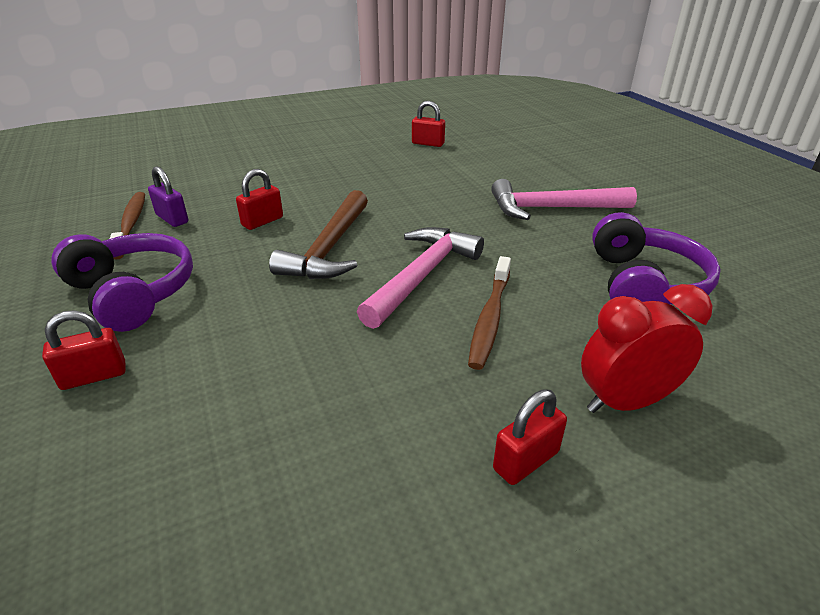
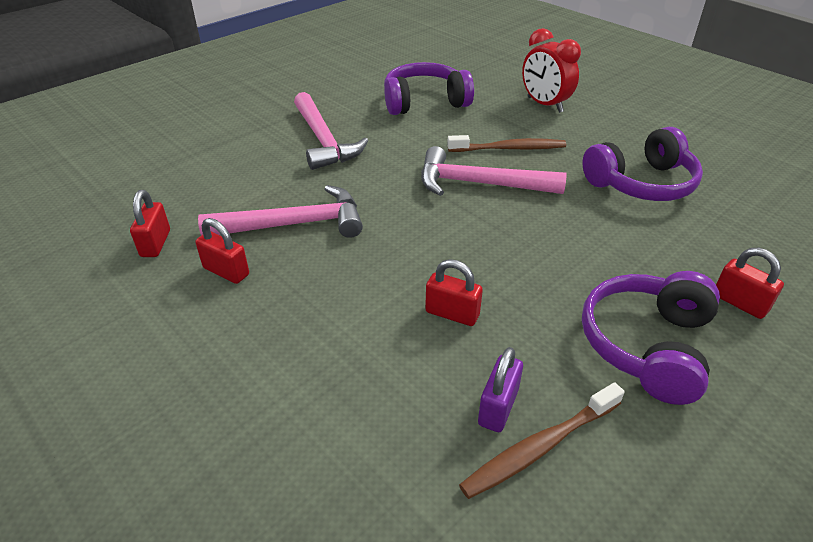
camera: 110 degrees left, 5 degrees up
(329, 248) = (473, 244): brown hammer -> none
(340, 409) = (641, 183): none -> purple headphones
(417, 183) = (294, 224): none -> pink hammer
(526, 461) = (611, 125): red padlock -> red padlock (226, 271)

